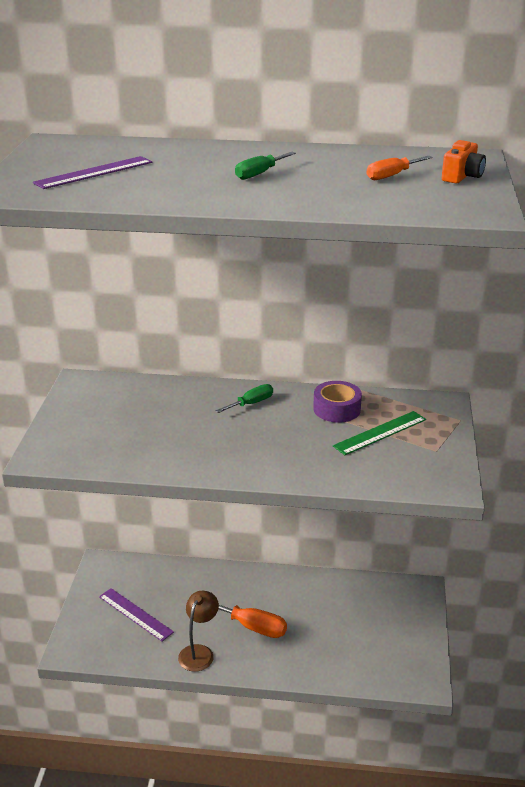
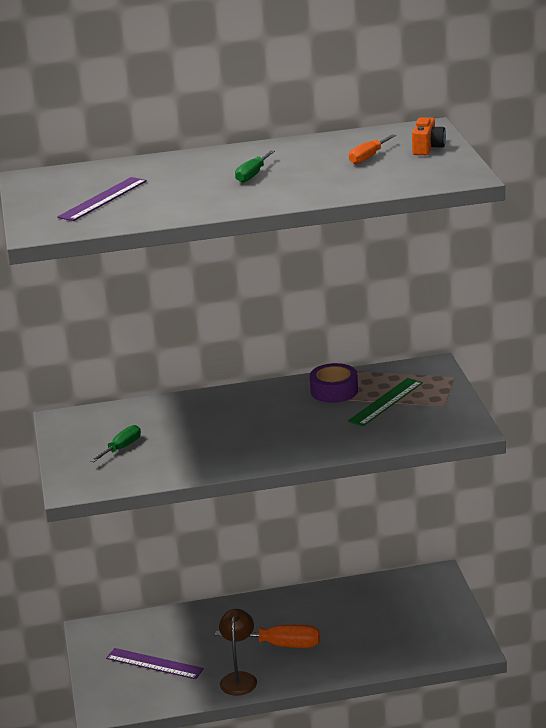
camera: 15 degrees left, 5 degrees down
(251, 403) = (249, 403): green screwdriver -> green screwdriver (121, 448)

